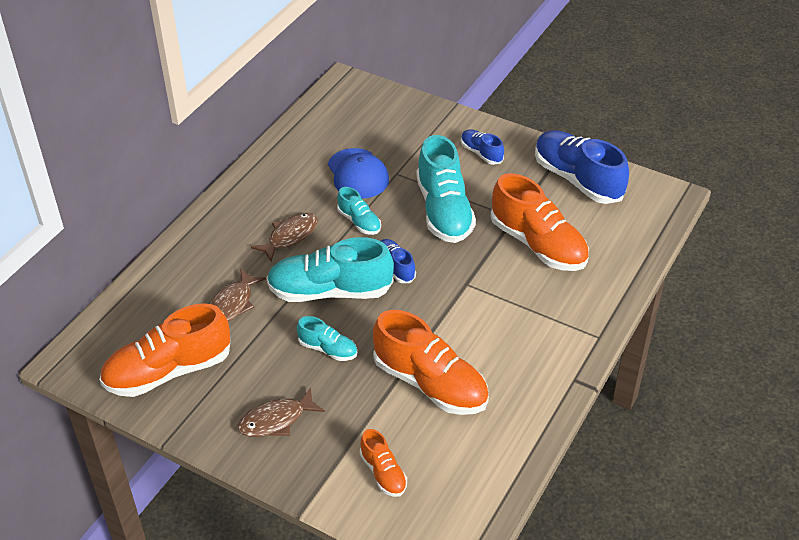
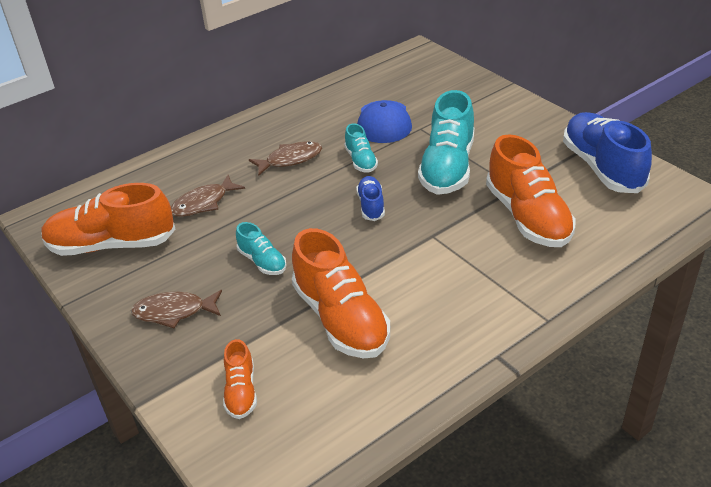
camera: 25 degrees right, 5 degrees down
(330, 291) = (297, 212): turquoise shoe -> none
(481, 153) = (513, 127): blue shoe -> none

